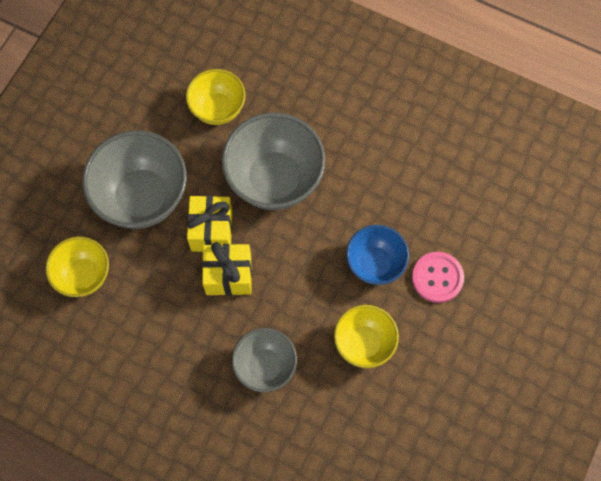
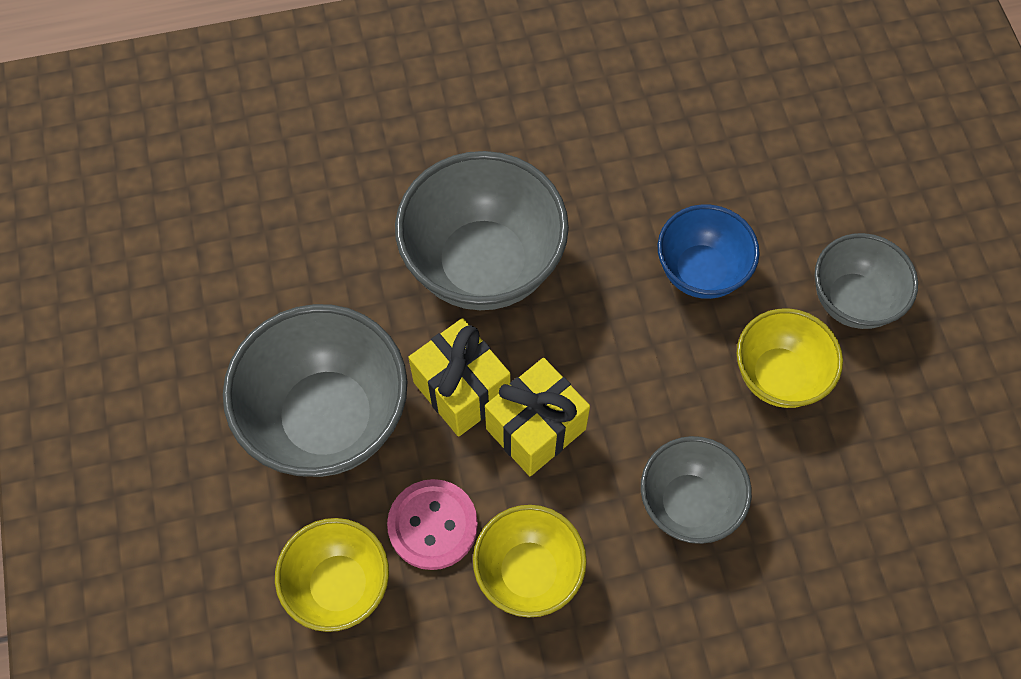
camera: 40 degrees left, 5 degrees down
(218, 109) = (329, 234): yellow bowl -> yellow bowl (528, 572)
(436, 337) = (852, 301): none -> grey bowl
(437, 278) = (787, 232): pink button -> pink button (432, 525)

